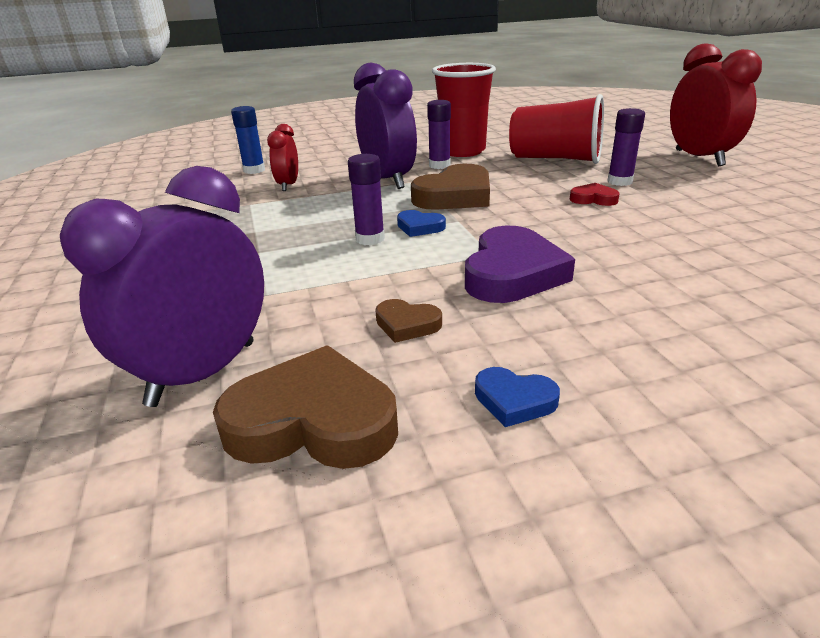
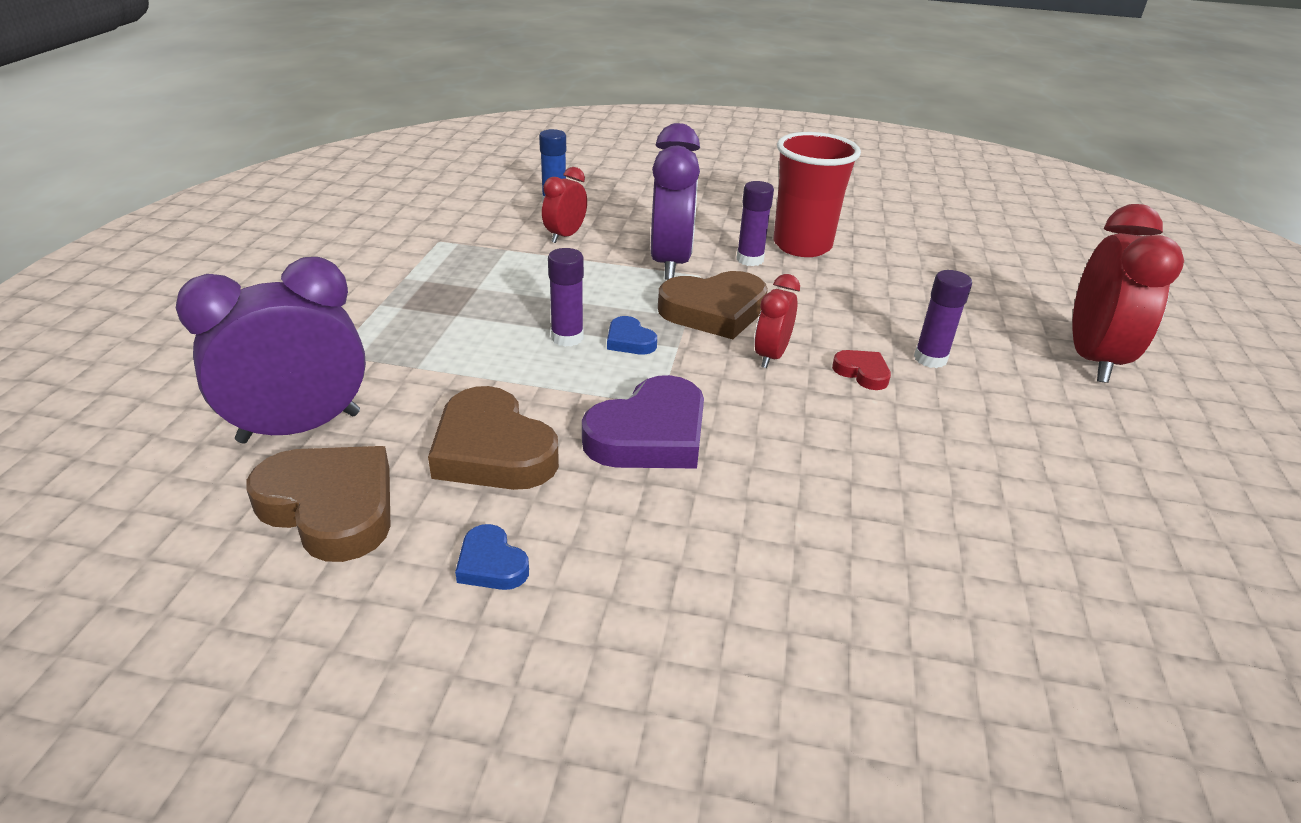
camera: 25 degrees right, 5 degrees up
(407, 324) = (492, 450): brown heart -> brown heart, size x2.04
(526, 207) = (771, 356): none -> red clock
(555, 159) = (898, 295): red cup -> none

